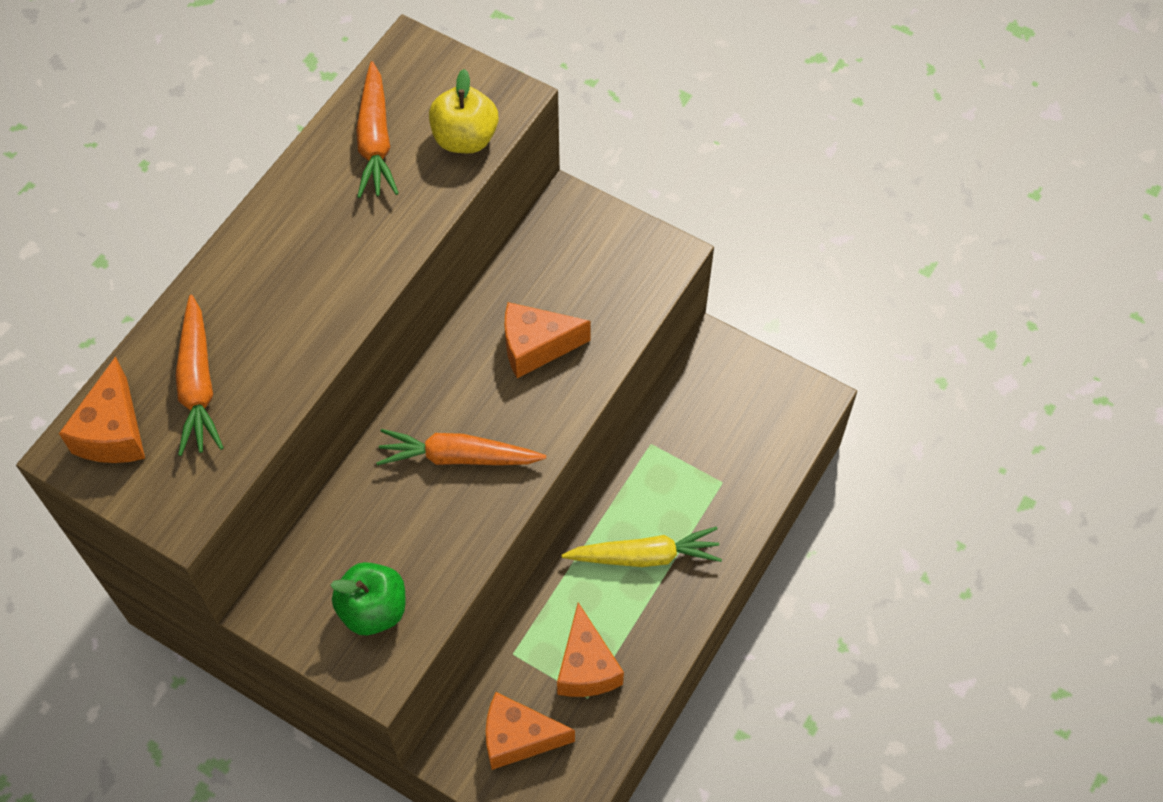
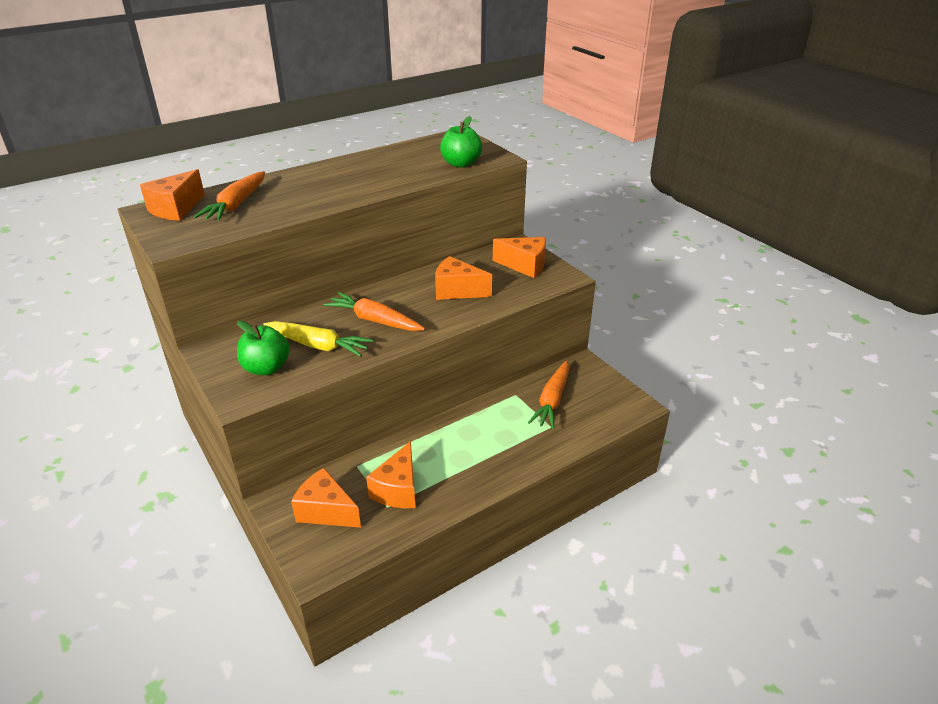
camera: 25 degrees right, 25 degrees down
(375, 141) = (412, 155): orange carrot -> orange carrot (552, 401)
(465, 138) = (461, 164): yellow apple -> green apple
(601, 251) = (525, 266): none -> orange cheese
(645, 556) = (476, 446): yellow carrot -> yellow carrot (318, 345)

